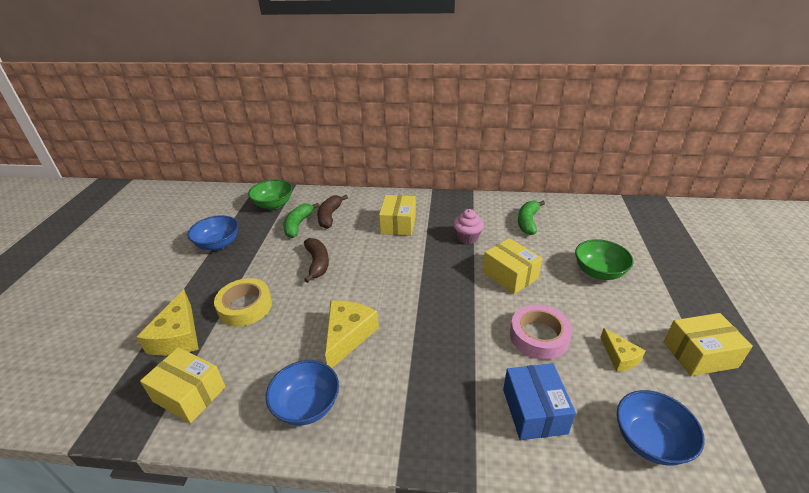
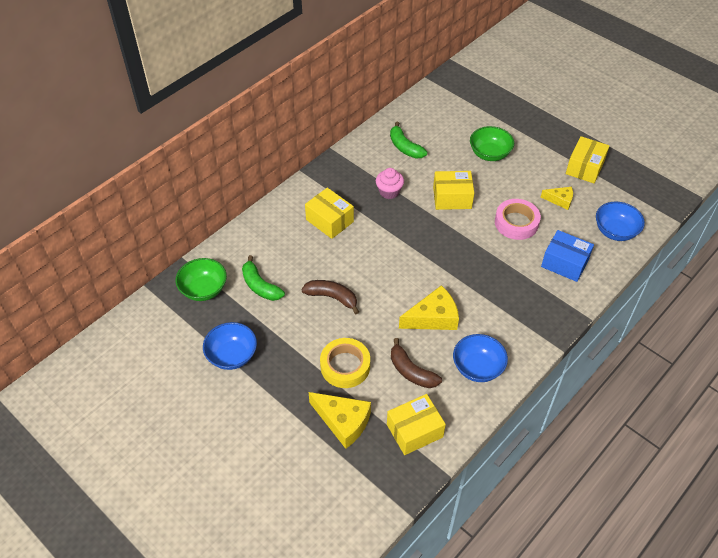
camera: 55 degrees left, 15 degrees up
(329, 216) = (269, 258): brown banana -> brown banana (411, 371)
(348, 336) = (433, 317): yellow cheese -> yellow cheese turned 105 degrees clockwise

